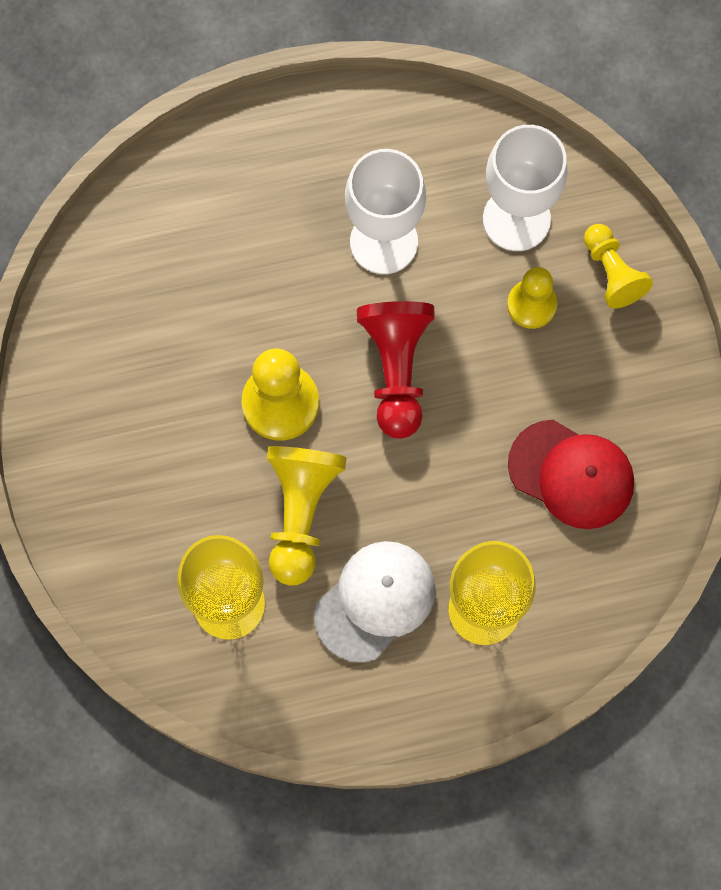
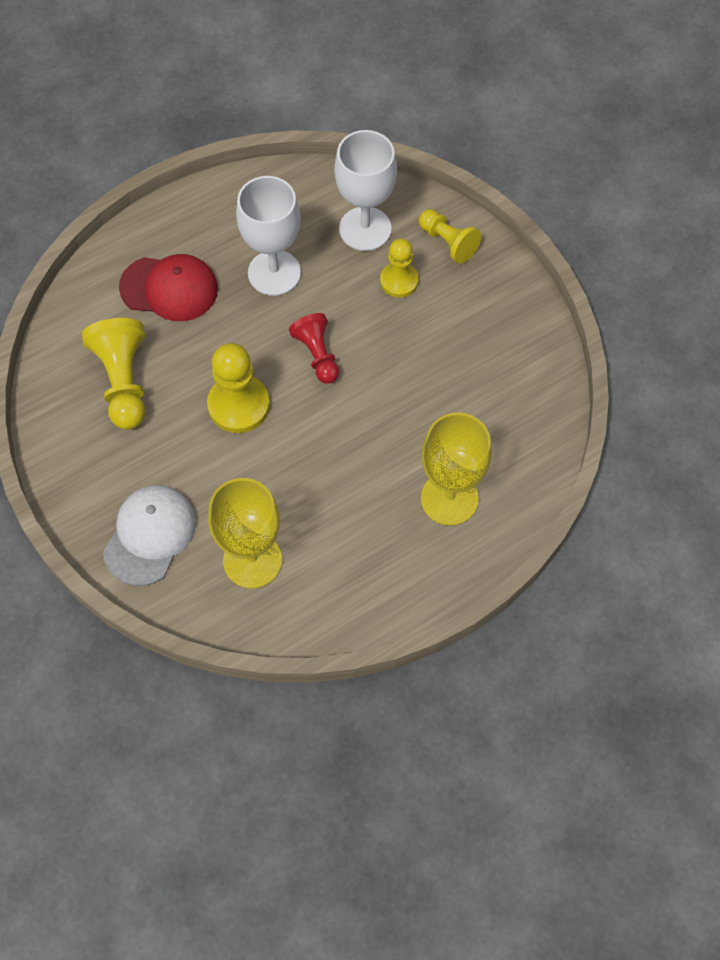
camera: 20 degrees left, 10 degrees down
(300, 513) = (283, 477): yellow pawn -> yellow pawn (123, 382)
(375, 601) = (365, 520): white cap -> white cap (150, 535)
(396, 370) = (317, 355): red pawn -> red pawn, size x0.65
(571, 474) = (475, 384): red cap -> red cap (169, 288)

